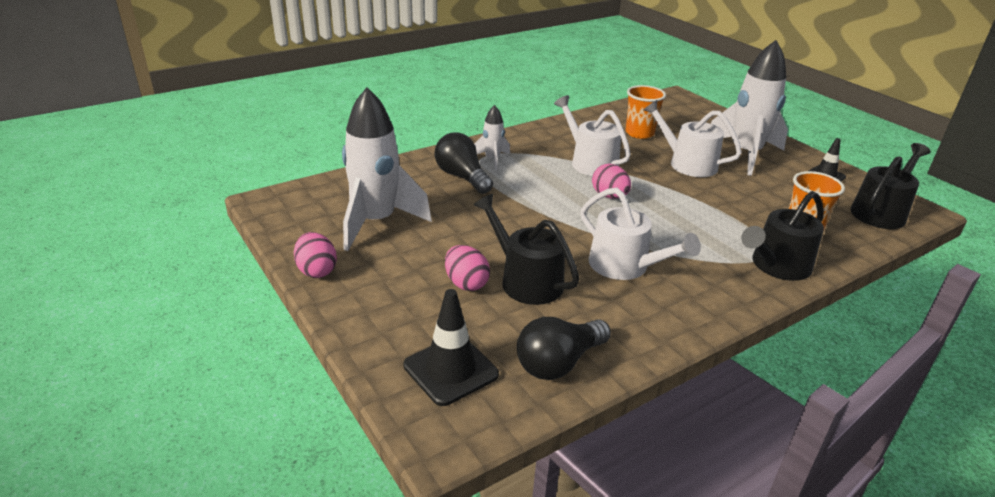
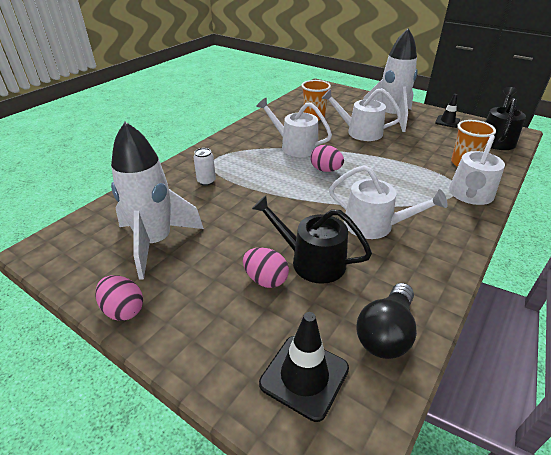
camera: 20 degrees left, 5 degrees up
(462, 177) = (206, 181): black light bulb -> white can
(492, 159) = (221, 161): white rocket -> none
(777, 266) = (470, 195): black watering can -> white watering can

